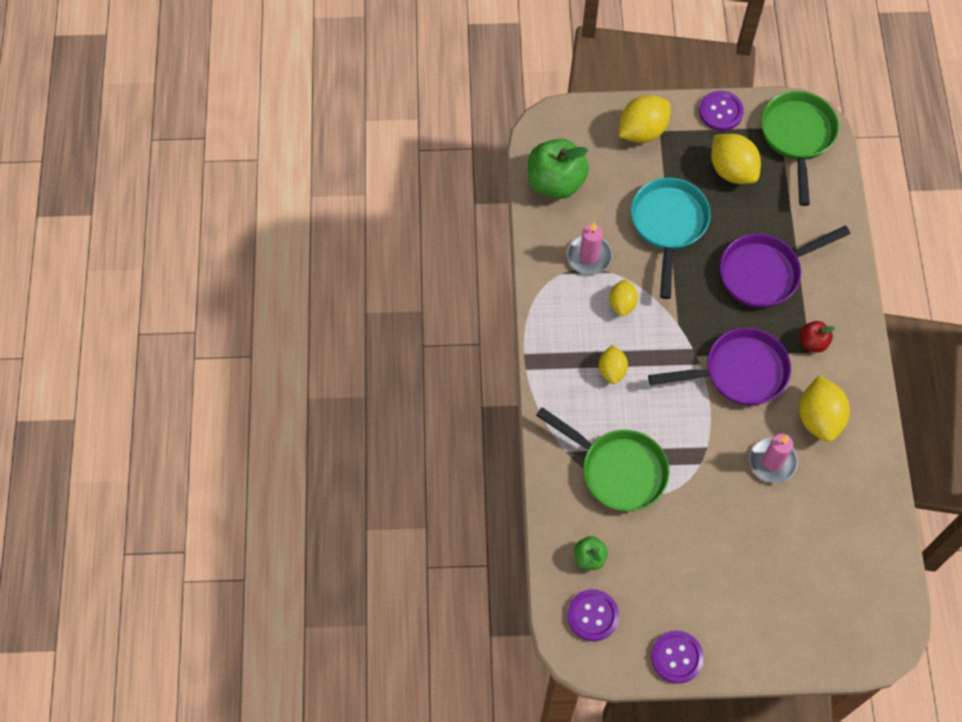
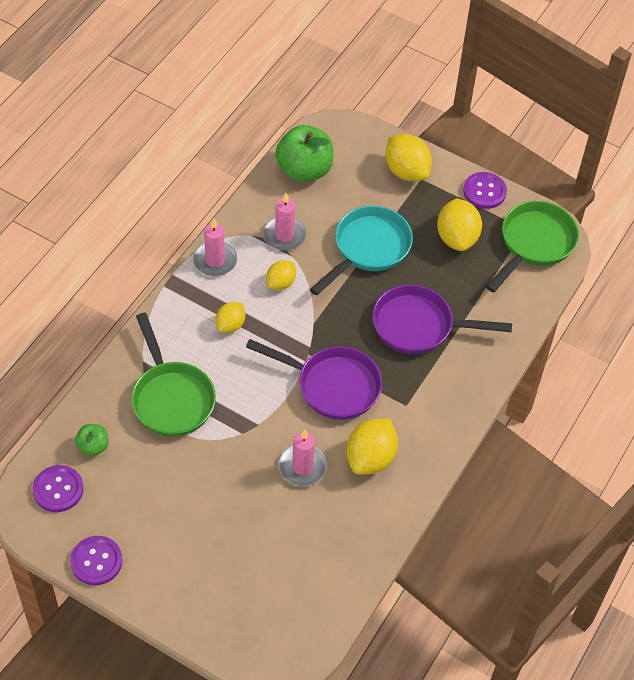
camera: 30 degrees right, 10 degrees down
(550, 317) = (215, 260): none -> pink candle
(642, 131) = (406, 171): yellow lemon -> yellow lemon turned 60 degrees clockwise
(813, 342) = (415, 399): red apple -> none

